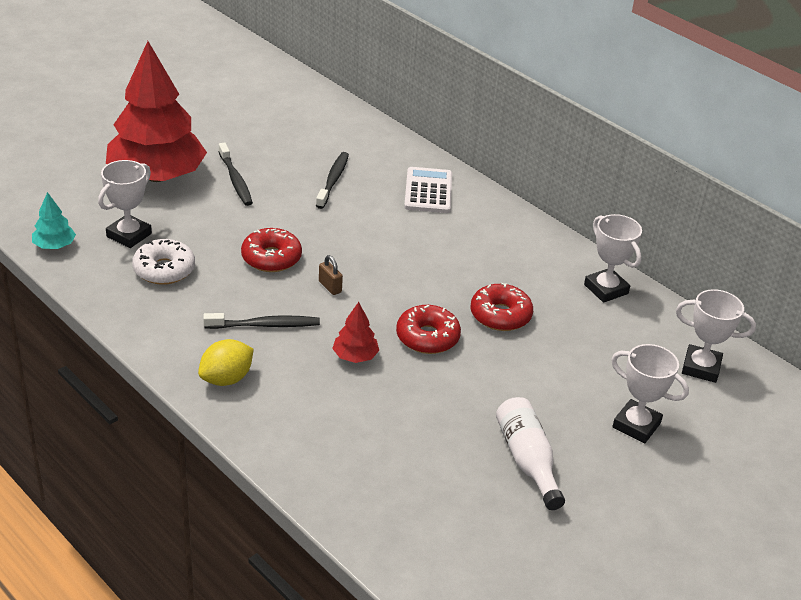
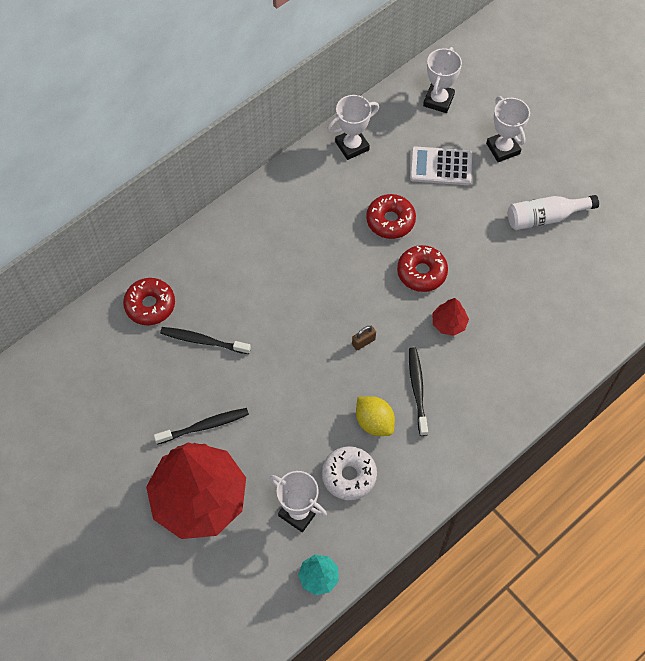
camera: 85 degrees left, 25 degrees up
(226, 379) = (485, 414): yellow lemon -> yellow lemon (374, 422)
(271, 258) = (326, 389): red donut -> red donut (150, 305)
(428, 191) = (219, 263): white calculator -> white calculator (440, 166)
(636, 425) = (503, 148): white trophy -> white trophy turned 60 degrees counterclockwise

